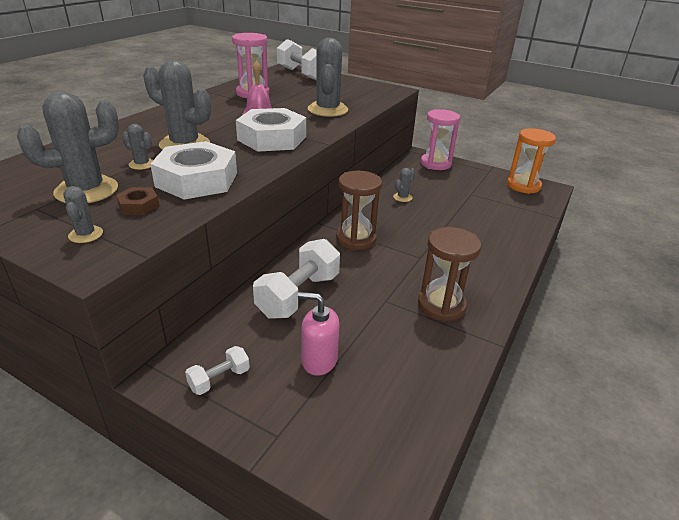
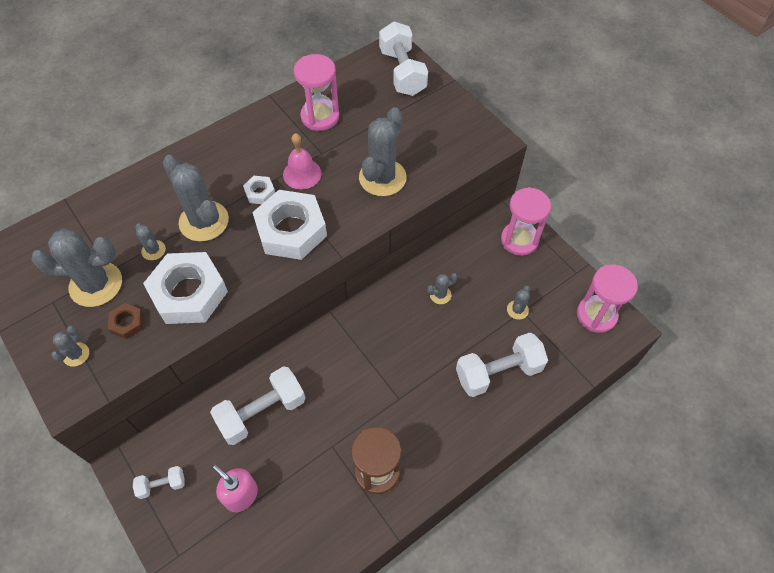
camera: 25 degrees right, 25 degrees up
(228, 126) = (260, 192): none -> white nut
(356, 239) = (353, 350): brown hourglass -> none
(467, 194) = (517, 310): none -> grey cactus
(485, 226) = (498, 372): none -> white dumbbell
(523, 186) = (596, 315): orange hourglass -> pink hourglass

